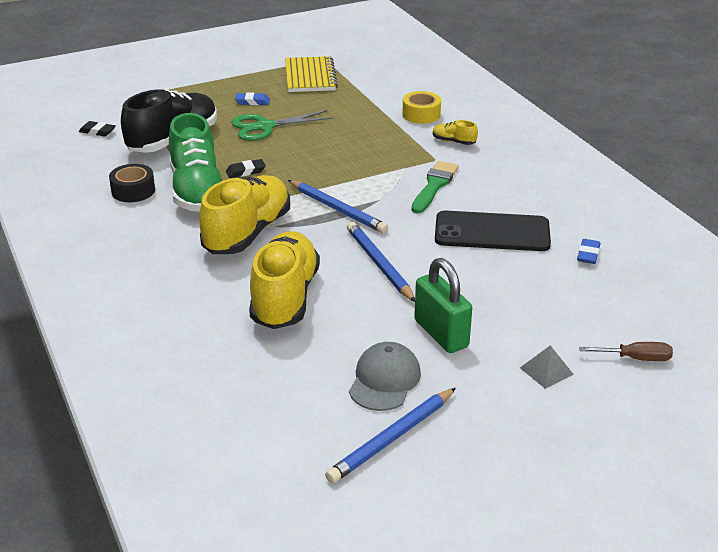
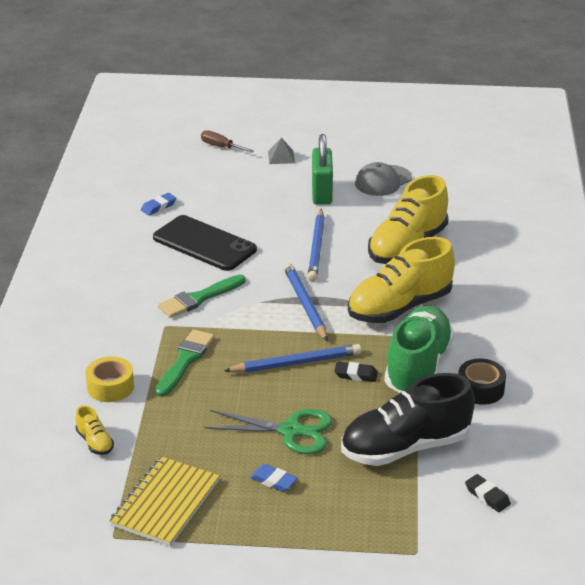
camera: 150 degrees left, 0 degrees up
(389, 143) = (185, 361): none -> green brush
(391, 438) = (405, 156): blue pencil -> blue pencil (296, 363)
(454, 142) = (123, 339): yellow shoe -> yellow shoe (95, 442)

